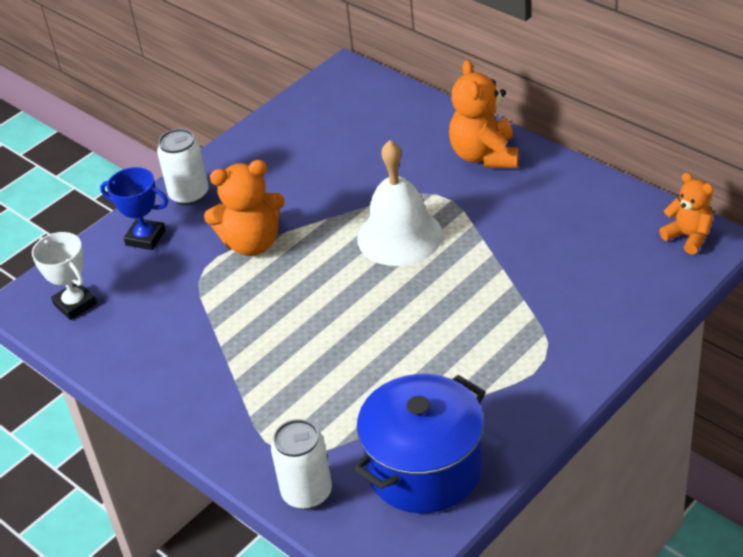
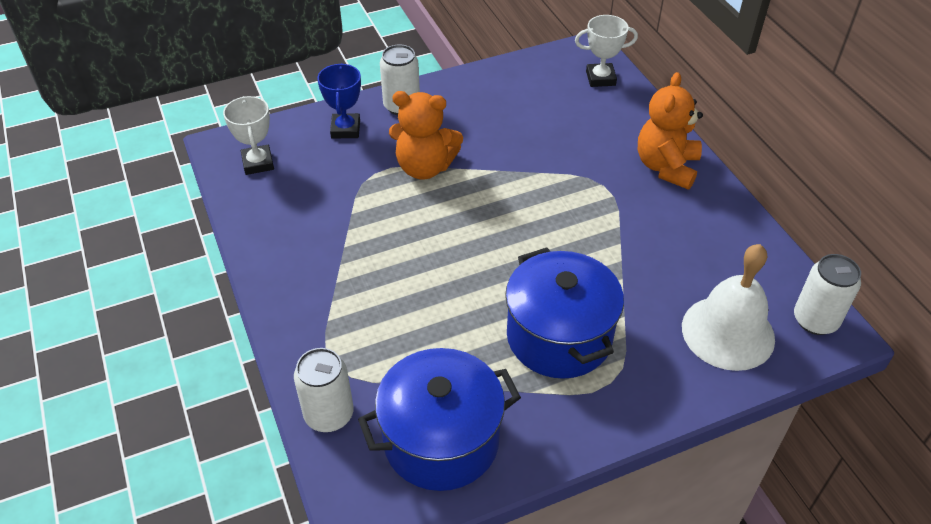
camera: 20 degrees right, 5 degrees up
(145, 238) = (345, 129): blue trophy -> blue trophy turned 45 degrees clockwise
(373, 96) = (600, 78): none -> white trophy
(399, 236) = (549, 211): white bell -> white bell (728, 332)
(476, 340) = (559, 336): none -> blue pot
(688, 237) = (815, 320): orange teddy bear -> white can

